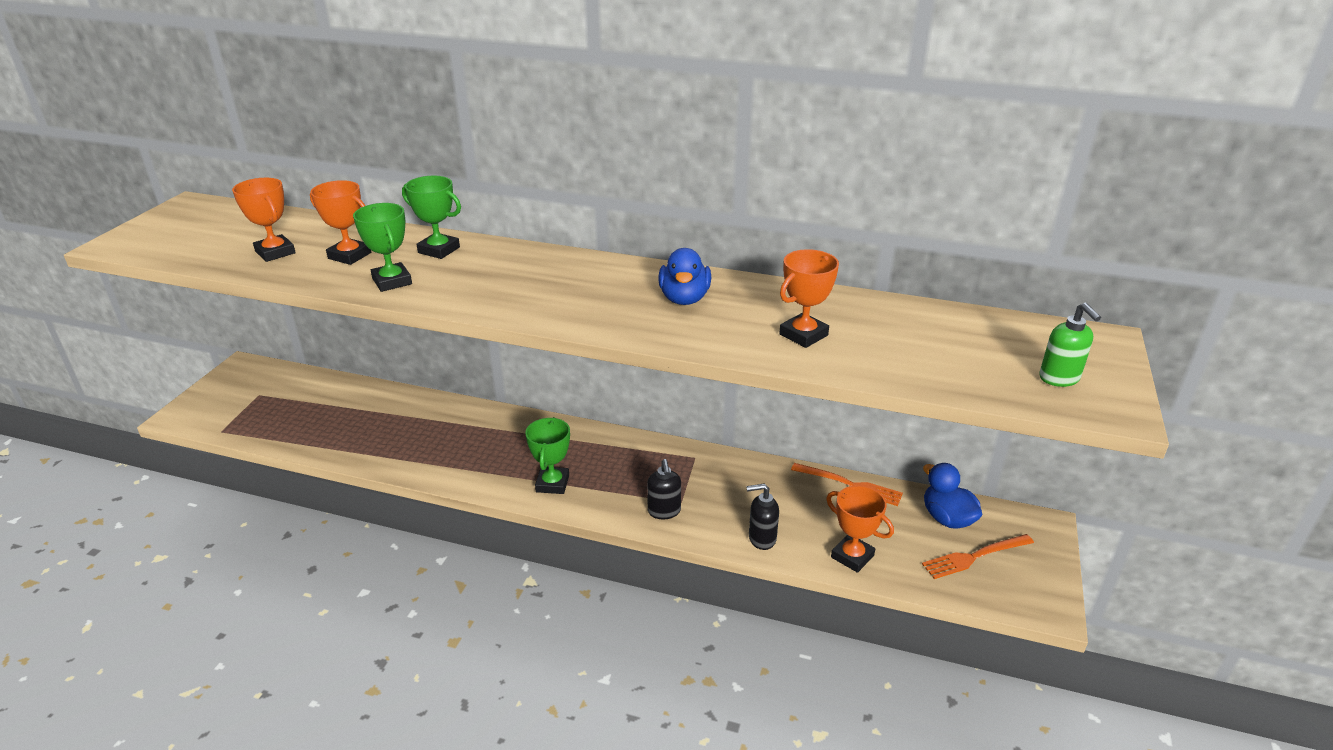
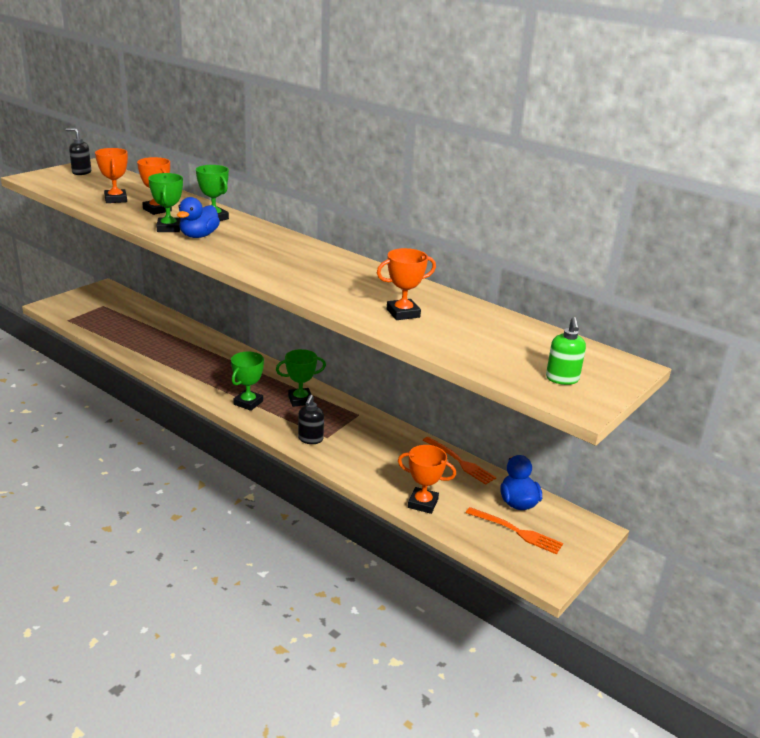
camera: 20 degrees right, 5 degrees down
(613, 459) = (300, 400): none -> green trophy
(684, 299) = (344, 276): blue duck -> blue duck (199, 236)
(761, 538) = (365, 474): black soap dispenser -> black soap dispenser (81, 172)
(852, 556) = (422, 503): orange trophy -> orange trophy turned 45 degrees counterclockwise
(974, 557) = (517, 531): orange fork -> orange fork turned 150 degrees counterclockwise

